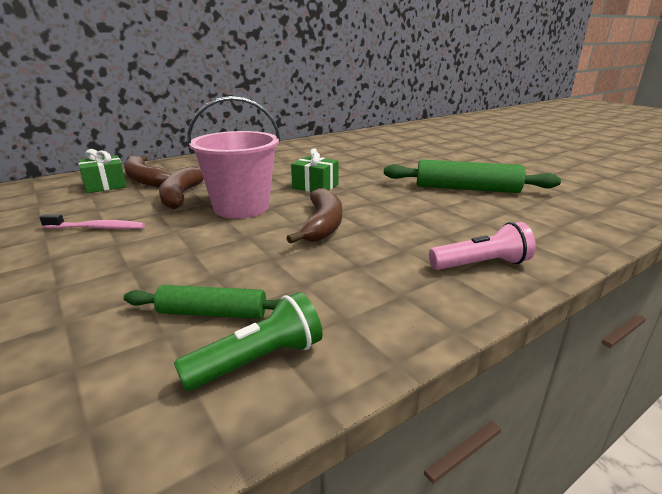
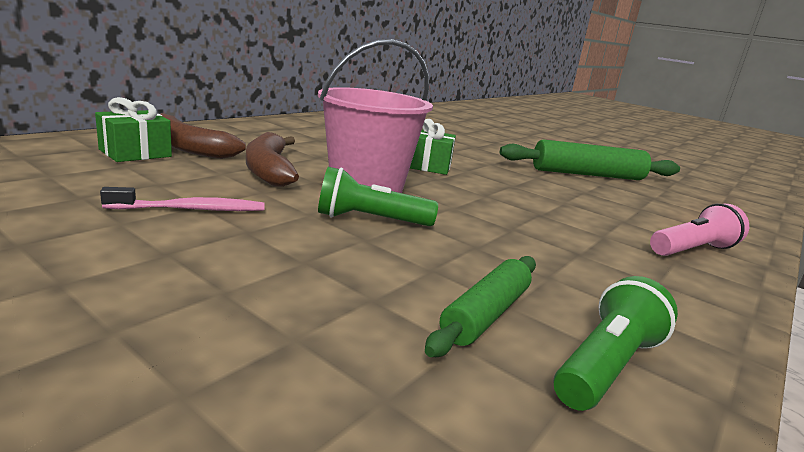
camera: 20 degrees left, 5 degrees down
(212, 235) = (370, 220): none -> green flashlight
(212, 313) = (486, 314): green rolling pin -> green rolling pin turned 45 degrees counterclockwise
(322, 224) = (487, 208): brown banana -> none

